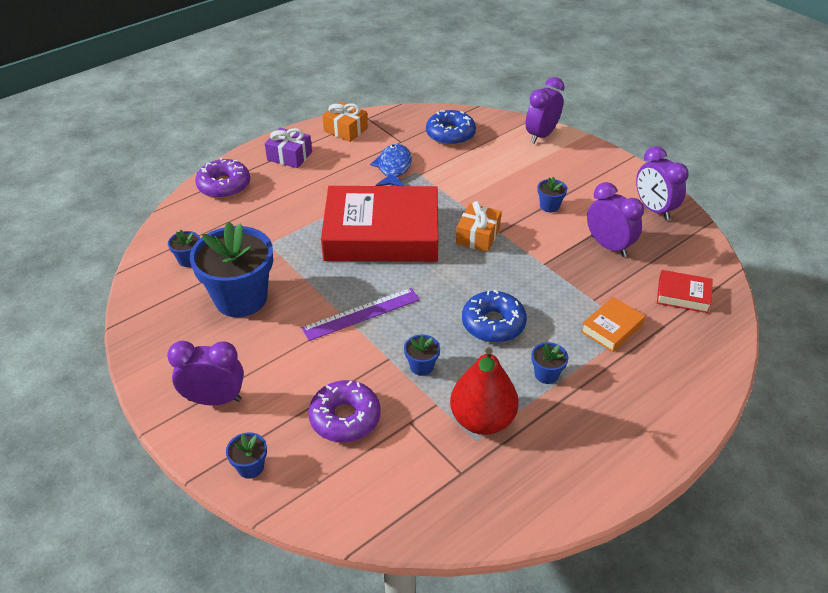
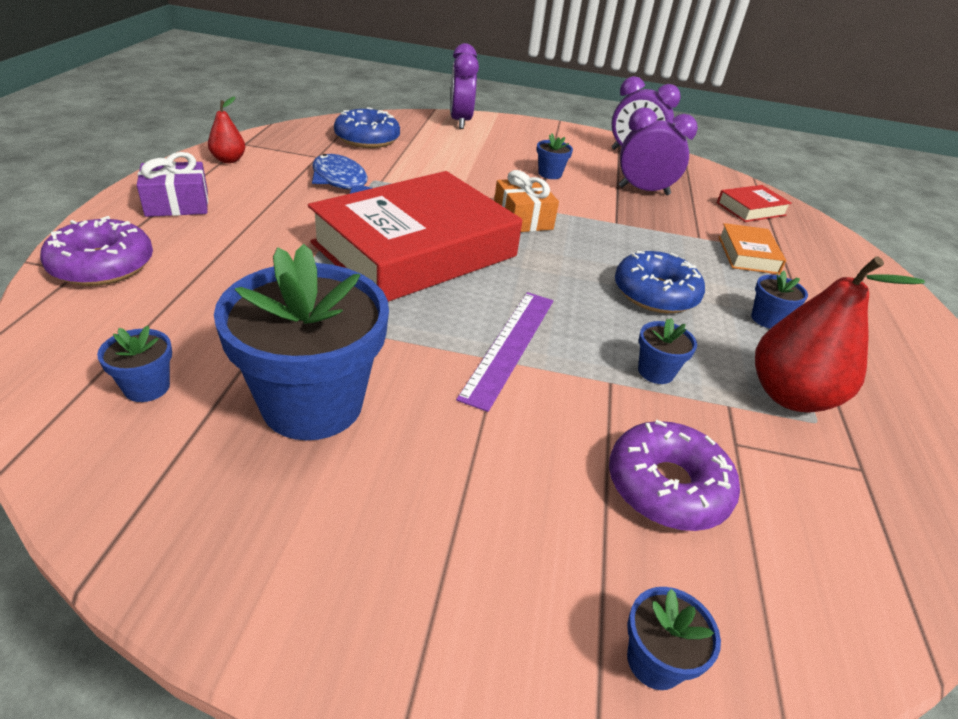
camera: 45 degrees left, 5 degrees down
(214, 399) = (457, 587): purple clock -> none
(345, 130) = (229, 160): orange gift -> red pear

